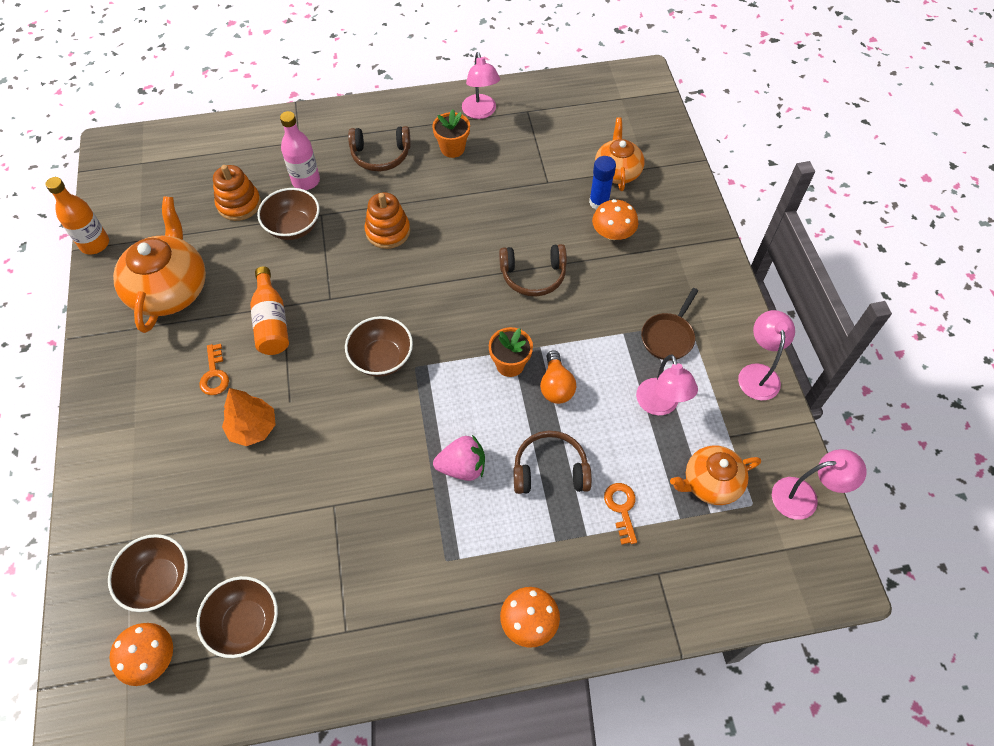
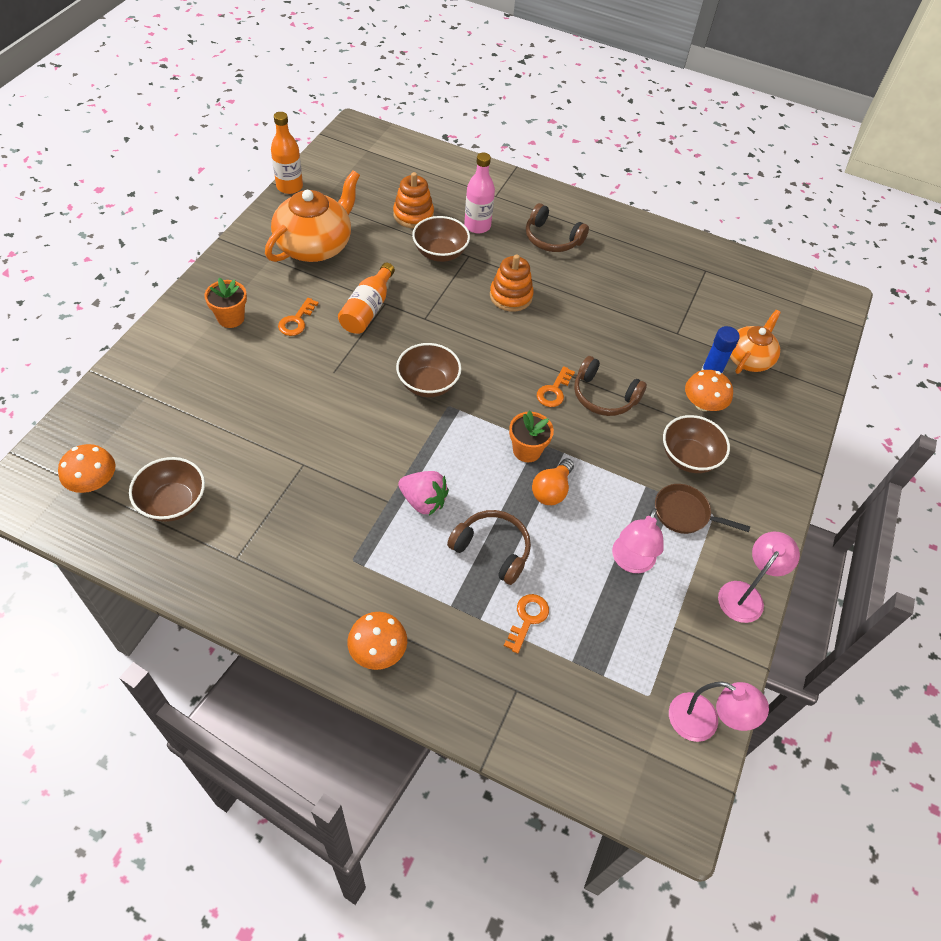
camera: 30 degrees right, 5 degrees down
(159, 580) = (142, 434): brown bowl -> brown bowl (688, 457)
(253, 428) = (292, 374): orange tree -> none
(452, 148) = (616, 264): orange flower pot -> orange flower pot (231, 318)
(480, 112) = (663, 250): pink lamp -> none
(491, 296) = (554, 391): none -> orange key
(668, 337) = (685, 513): brown pan -> brown pan turned 45 degrees clockwise
(710, 483) = (624, 652): orange teapot -> none

